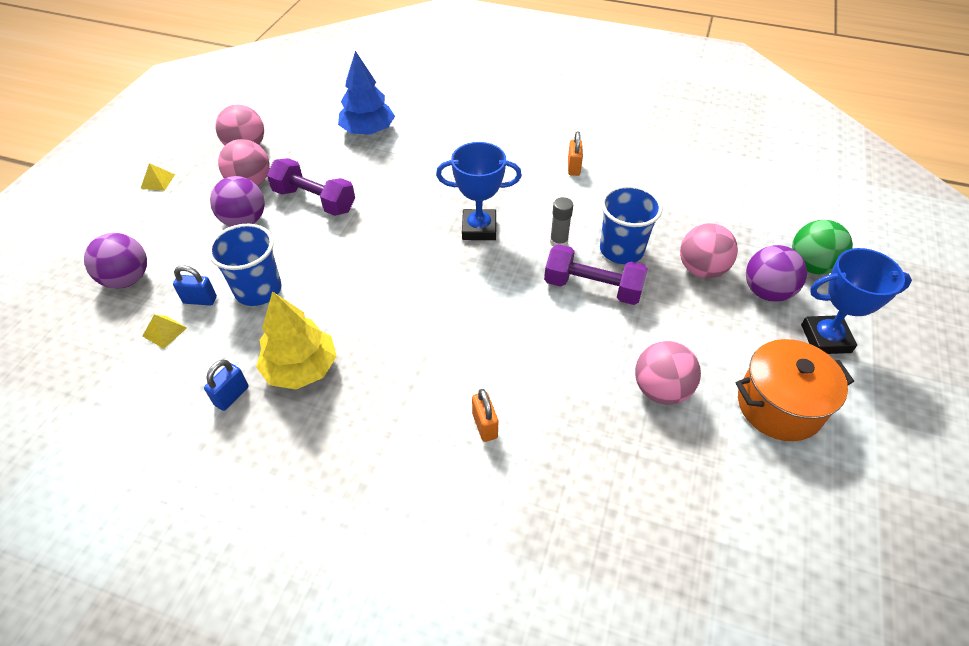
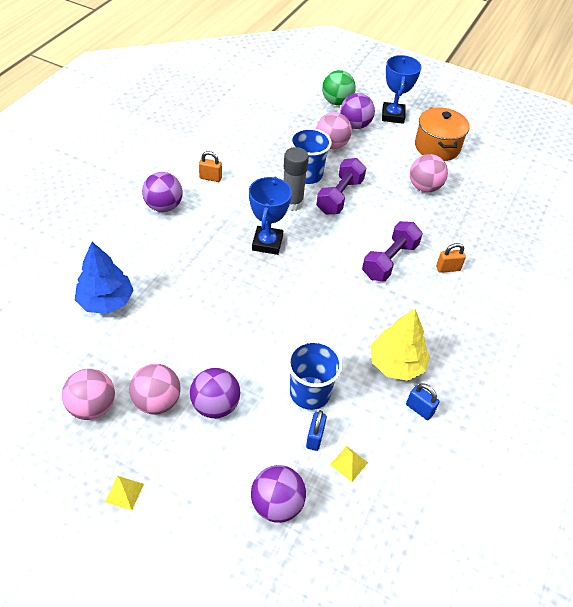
camera: 85 degrees left, 0 degrees up
(314, 200) = (201, 348): purple dumbbell -> purple dumbbell (389, 261)
(511, 142) = (164, 206): none -> purple ball
(558, 242) = (292, 203): grey glue stick -> grey glue stick, size x1.62

